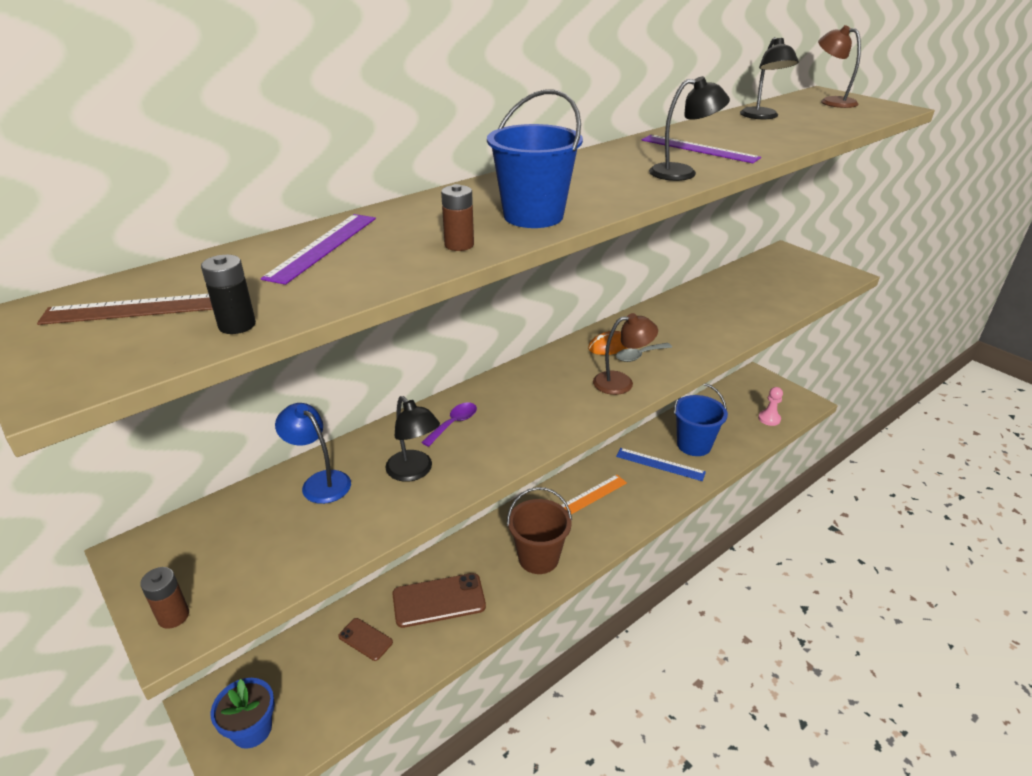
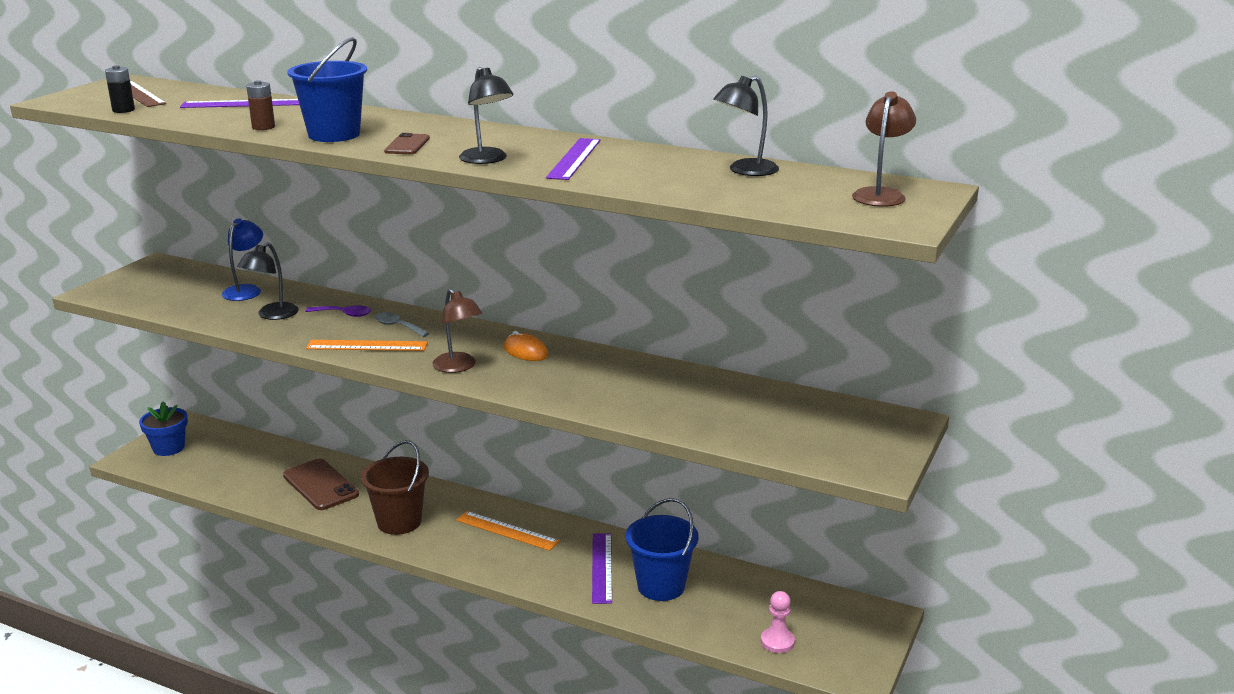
camera: 65 degrees right, 10 degrees down
(173, 616) = (106, 288): brown battery -> none
(365, 639) = (264, 465): brown phone -> brown phone (407, 145)
(542, 422) = (367, 346): none -> orange ruler
(639, 356) = (518, 367): grey spoon -> grey spoon (397, 326)
(660, 464) = (602, 567): blue ruler -> purple ruler

